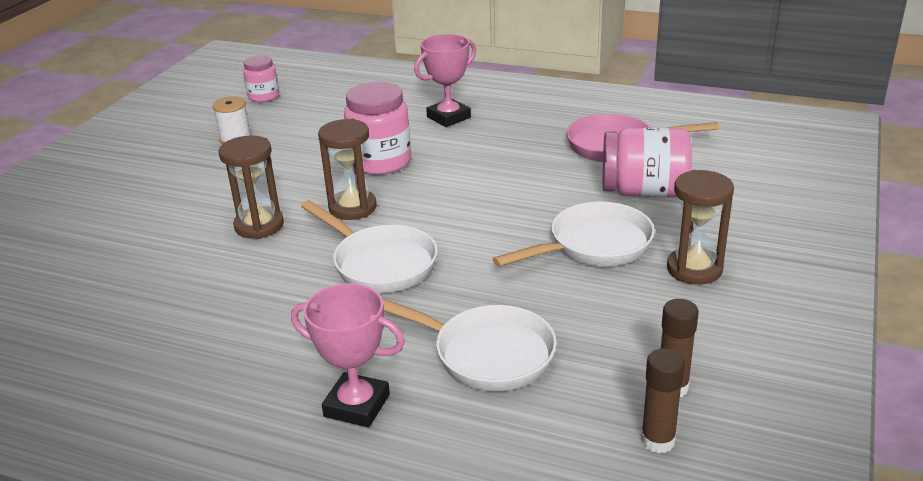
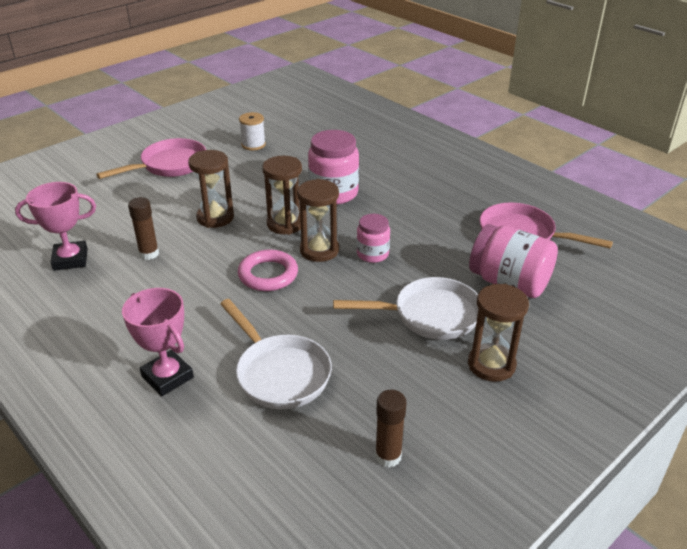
camera: 25 degrees right, 5 degrees up
(144, 188) = (169, 165): none -> pink pan
(263, 96) = (297, 116): pink jar -> pink jar (372, 254)
(380, 263) = (268, 274): white pan -> pink ring
(417, 222) = (319, 250): none -> brown hourglass
(448, 117) = (412, 171): pink trophy -> pink trophy (70, 259)
(658, 441) = (340, 494): brown glue stick -> brown glue stick (149, 254)

